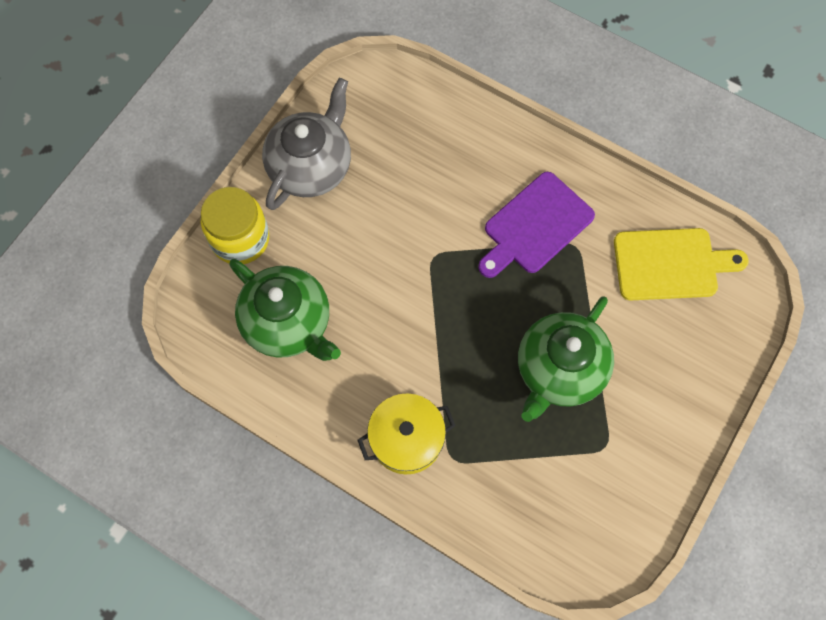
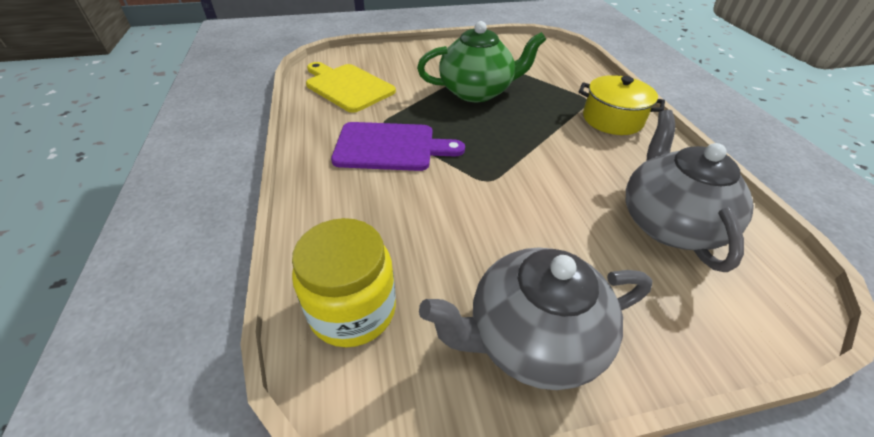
camera: 135 degrees left, 25 degrees down
(240, 239) = (685, 329): yellow jar -> yellow jar (353, 310)
(288, 323) = (667, 223): green teapot -> grey teapot

